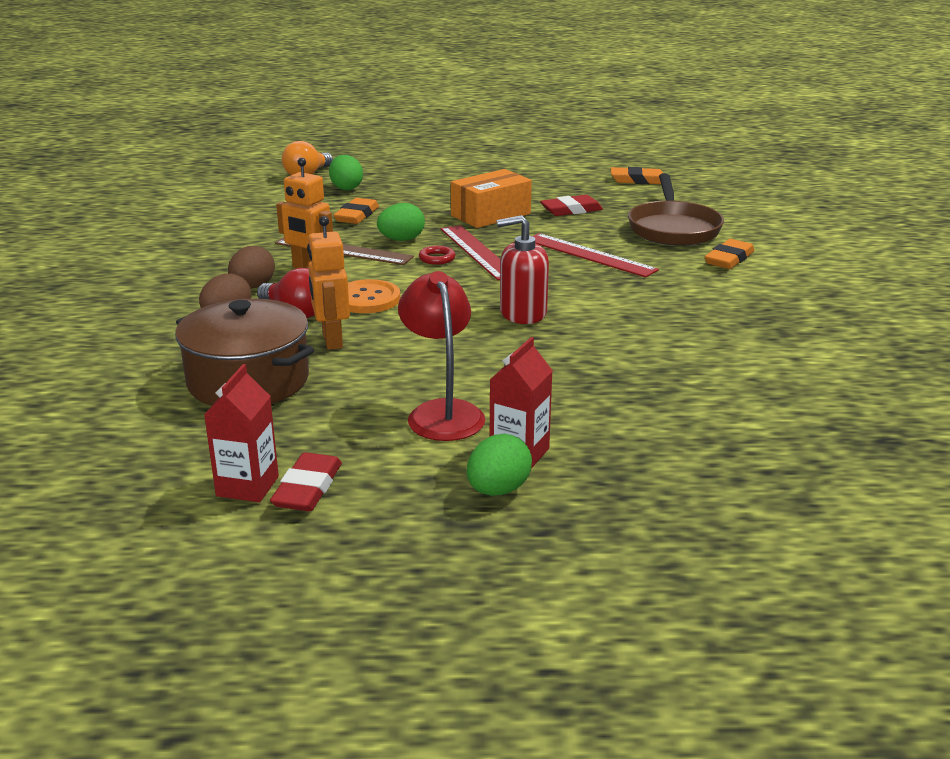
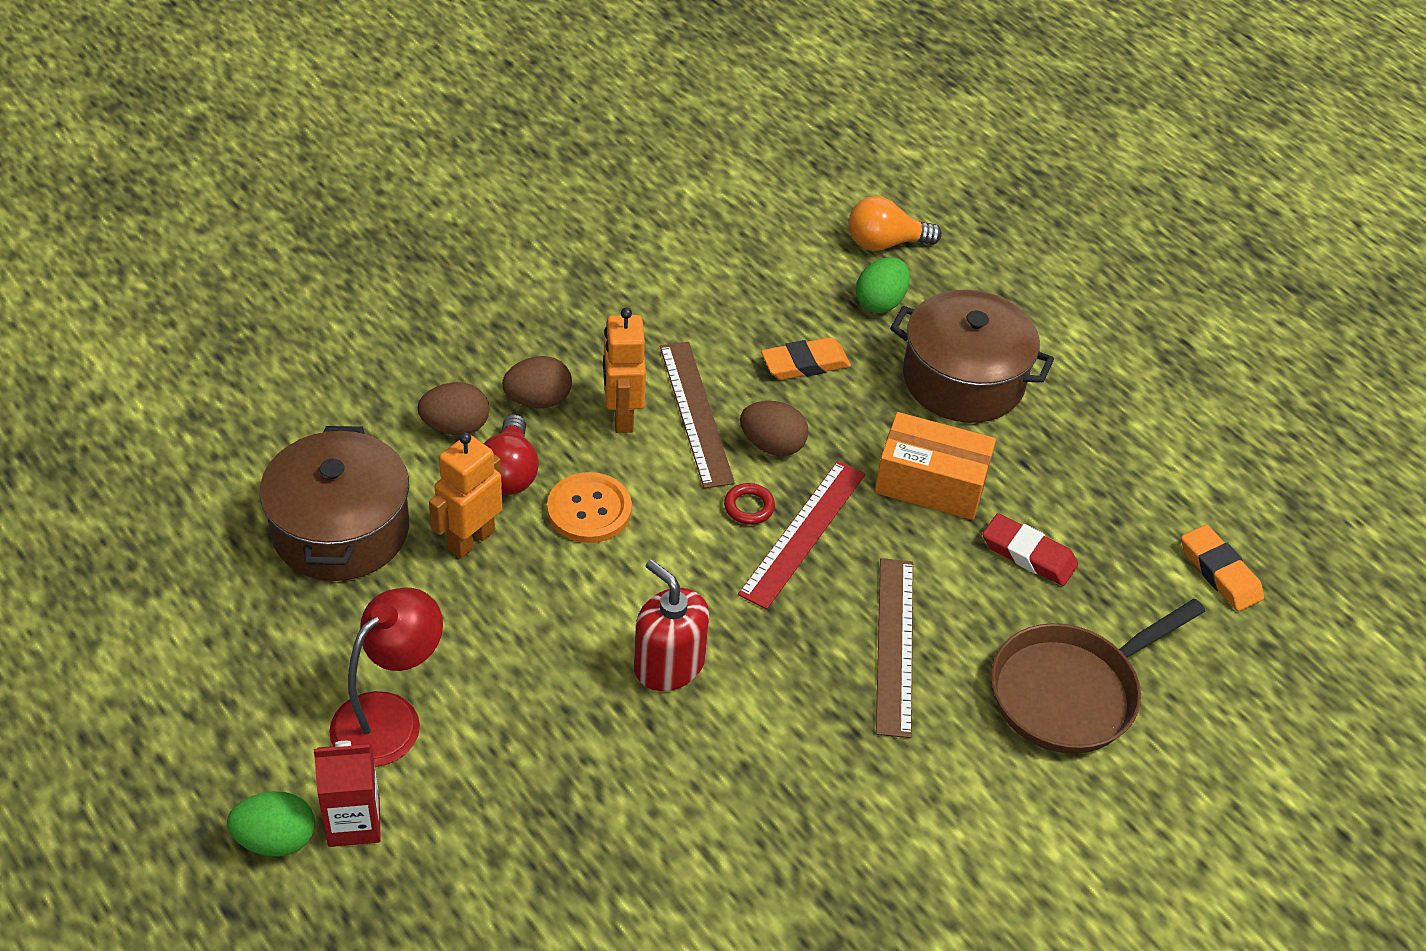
camera: 50 degrees right, 20 degrees up
(247, 486) = (162, 651): red carton -> none
(307, 488) = (186, 695): red eraser -> none
(401, 240) = (772, 445): green egg -> brown egg
(433, 188) = (963, 380): none -> brown pot
(589, 255) = (894, 645): red ruler -> brown ruler
(729, 259) = (1020, 799): orange eraser -> none

